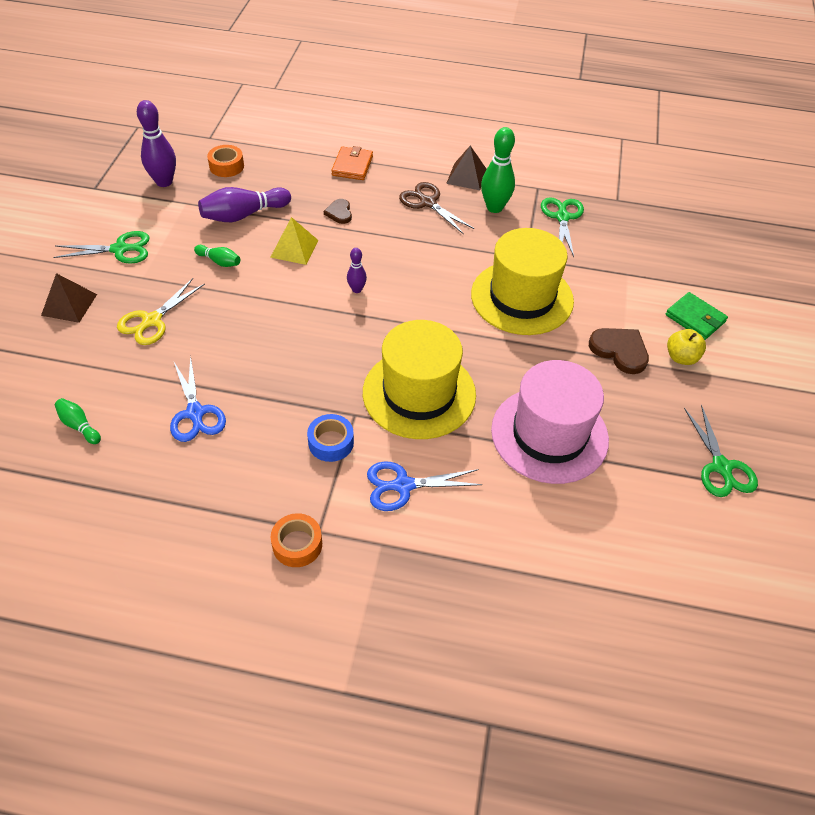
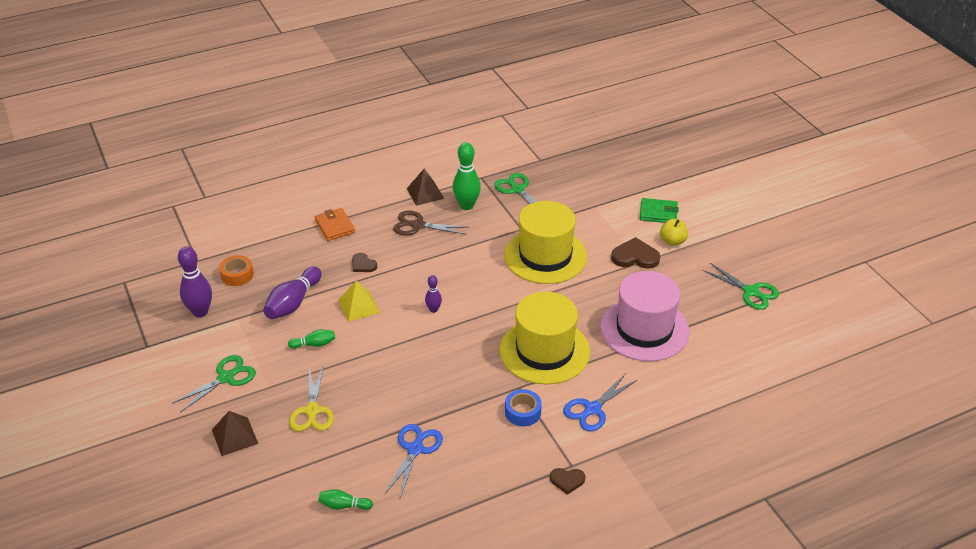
camera: 35 degrees left, 10 degrees down
(195, 413) = (415, 449): blue scissors -> blue scissors turned 105 degrees counterclockwise
(297, 544) = (567, 480): orange tape -> brown heart

